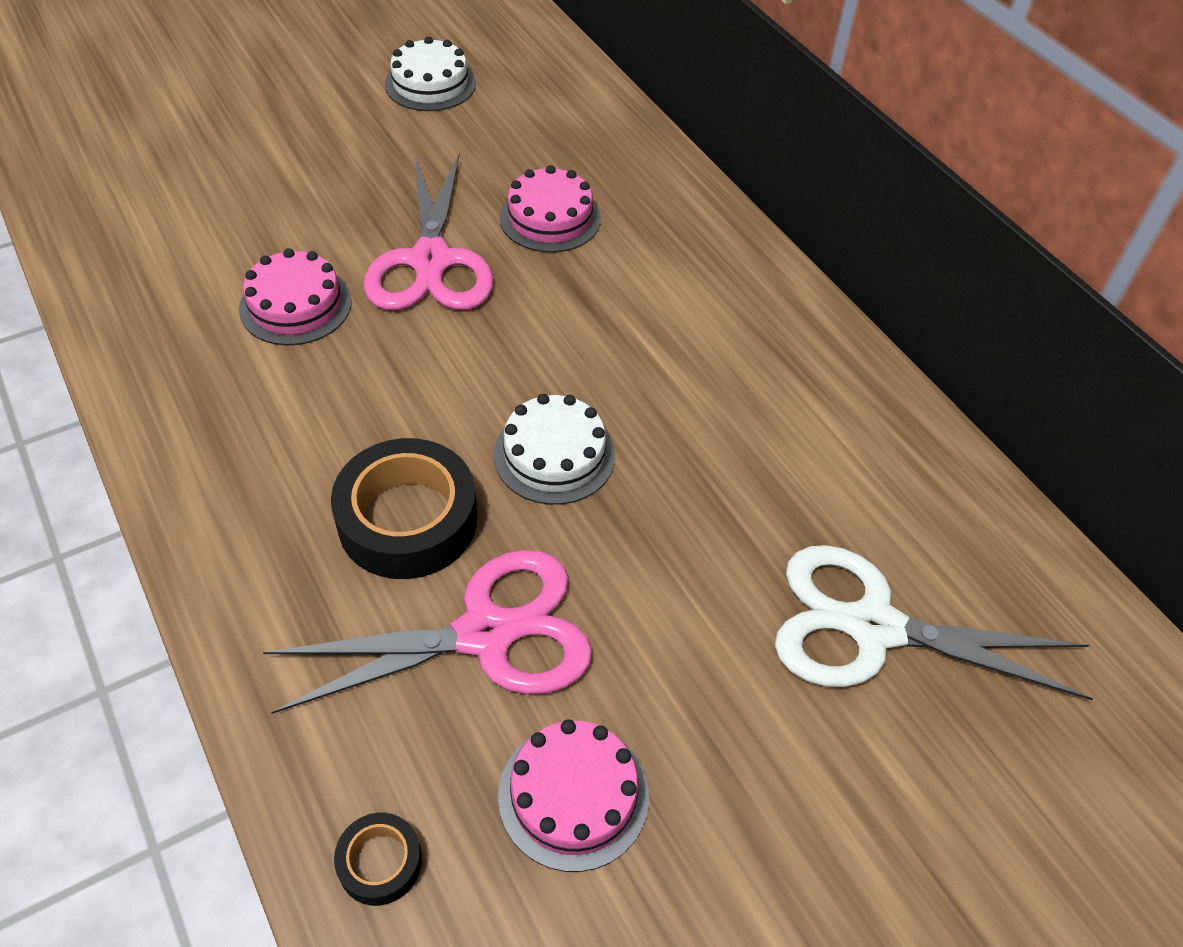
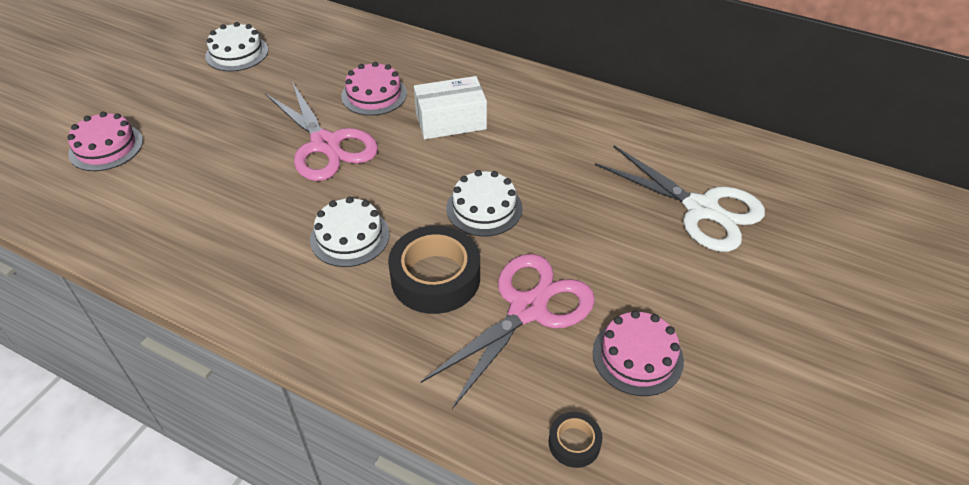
camera: 30 degrees left, 5 degrees down
(295, 305) = (265, 202): pink cake -> pink cake (106, 147)
(353, 404) = (349, 237): none -> white cake
(618, 304) = (451, 121): none -> white box
(872, 627) = (701, 209): white scissors -> white scissors turned 120 degrees counterclockwise

